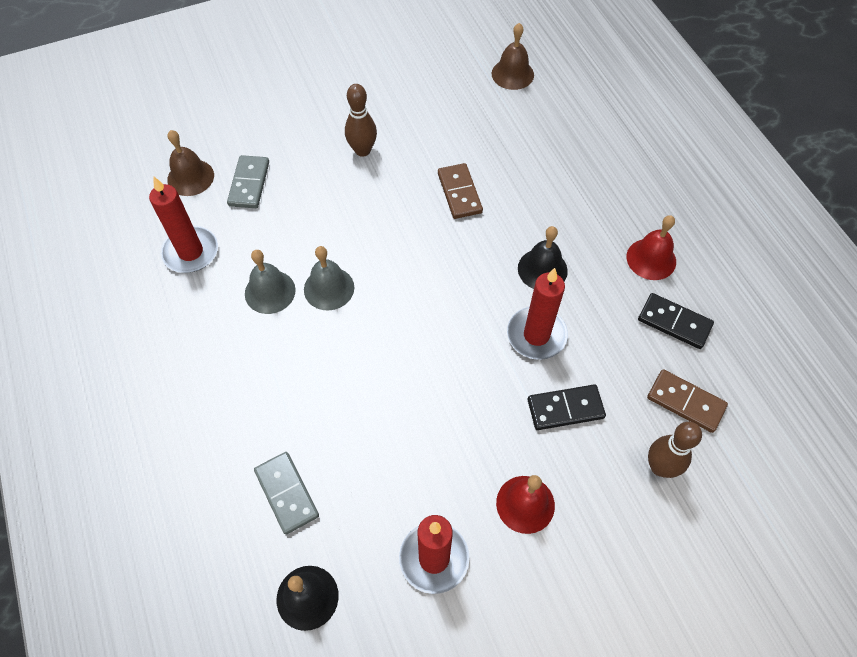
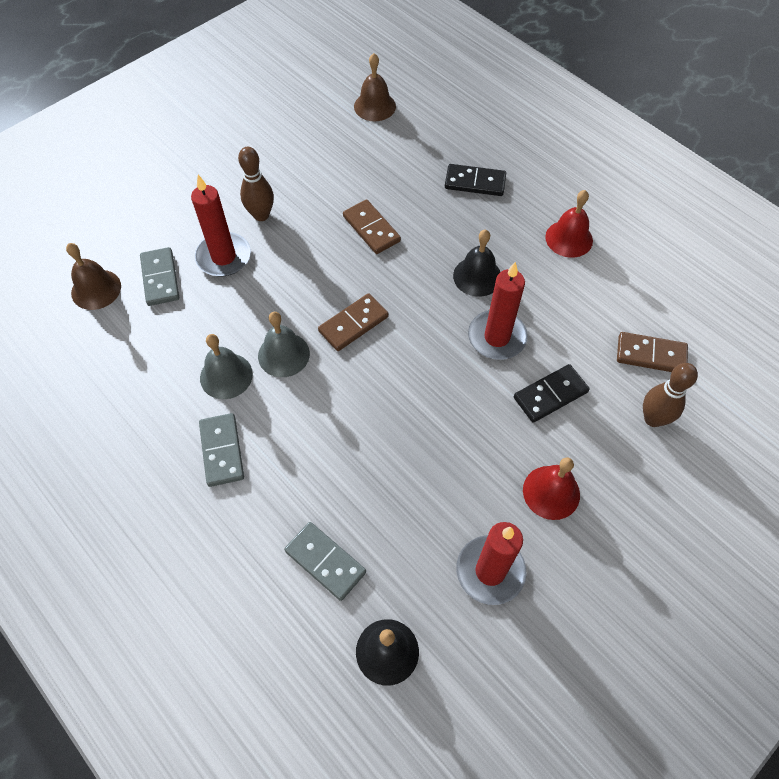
camera: 20 degrees left, 0 degrees up
(190, 252) = (127, 362): red candle -> red candle (224, 257)
(238, 359) = (221, 451): none -> grey domino
(404, 279) = (353, 324): none -> brown domino
(674, 322) = (612, 288): black domino -> black domino (475, 182)

